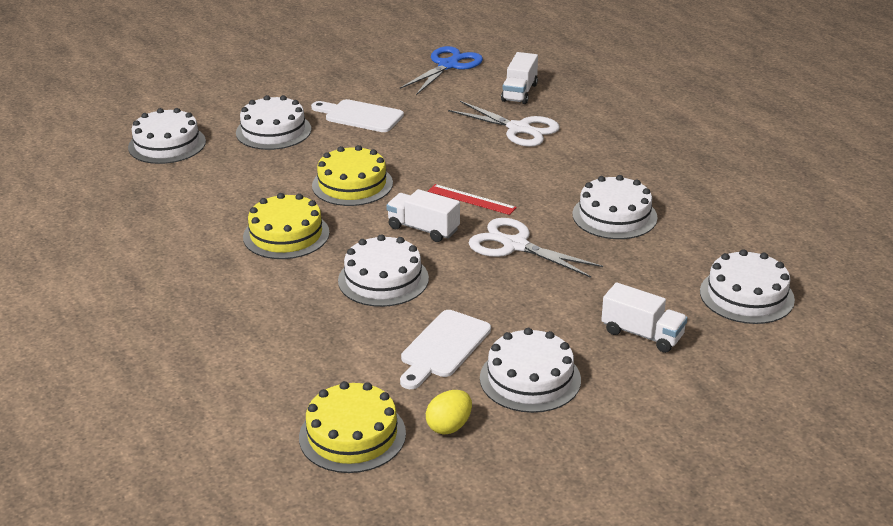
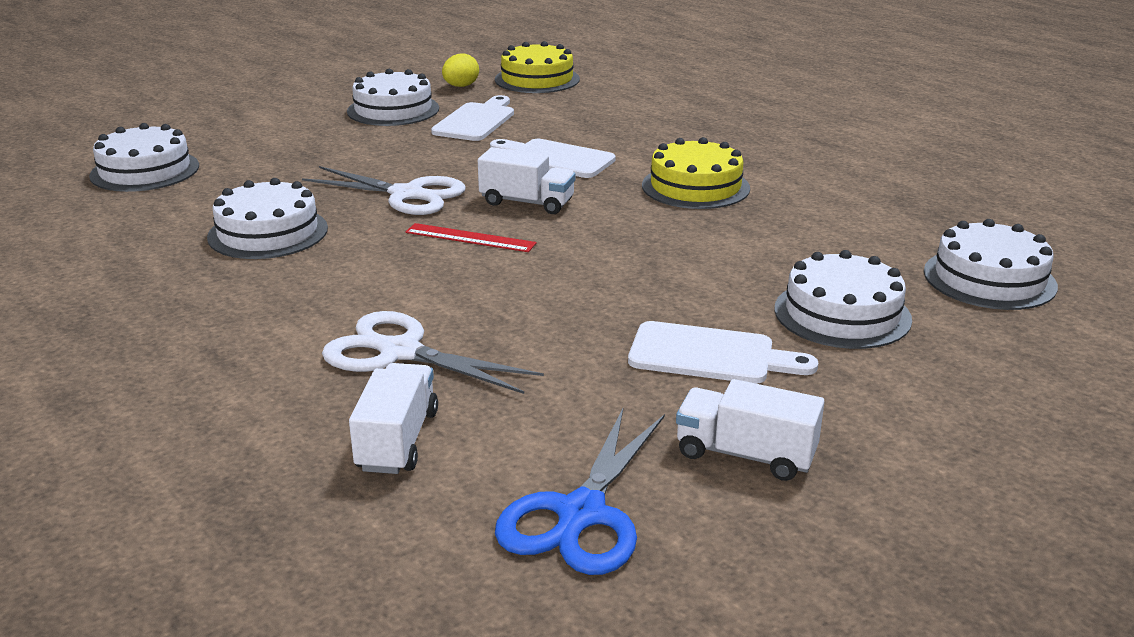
camera: 170 degrees right, 5 degrees down
(352, 184) = (650, 244): yellow cake -> none
(383, 279) = (555, 158): white cake -> white cutting board
(642, 334) = (277, 139): white truck -> white truck (745, 455)

